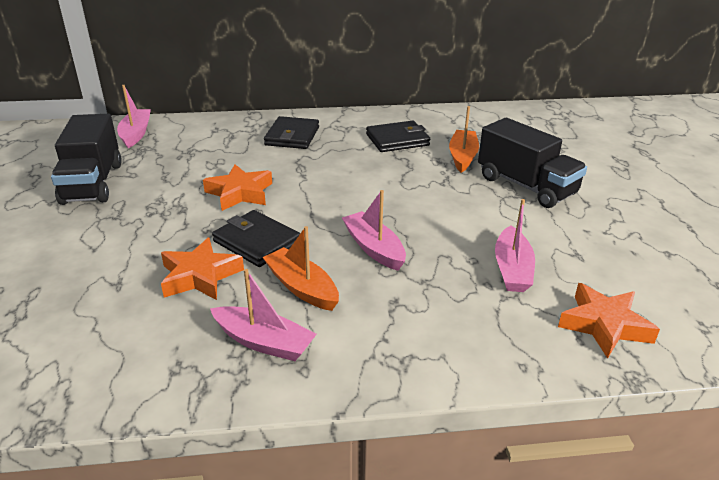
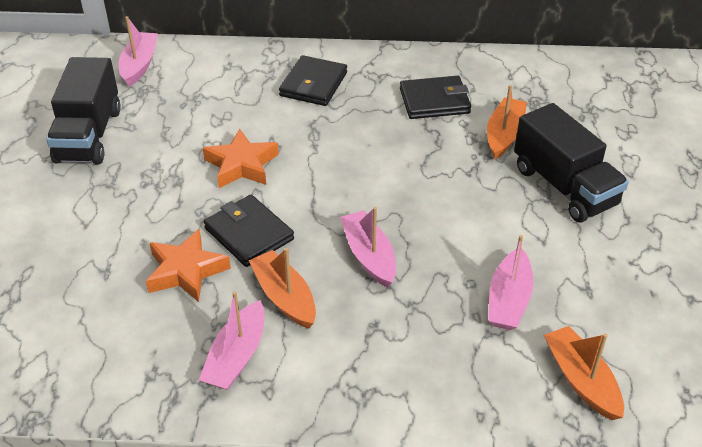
camera: 10 degrees right, 10 degrees up
(264, 342) = (236, 356): pink boat -> pink boat turned 75 degrees clockwise
(604, 325) = (581, 380): orange star -> orange boat

